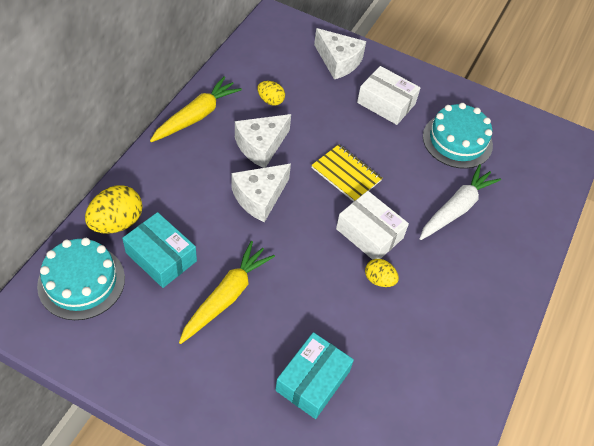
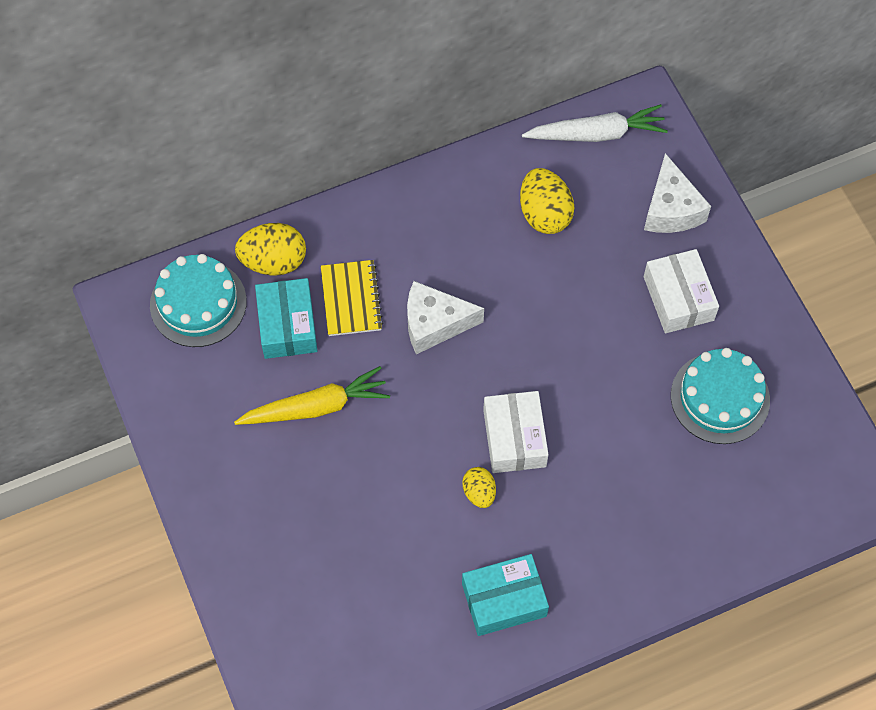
camera: 45 degrees right, 10 degrees up
(196, 116) = (446, 185): yellow carrot -> none
(261, 146) = (486, 264): white cheese -> none
(270, 100) = (544, 214): yellow egg -> yellow egg, size x1.71
(313, 381) = (327, 543): turquoise box -> turquoise box (504, 600)
(346, 174) = (550, 356): yellow notebook -> yellow notebook (351, 299)
(456, 208) = (637, 474): white carrot -> white carrot (597, 134)

